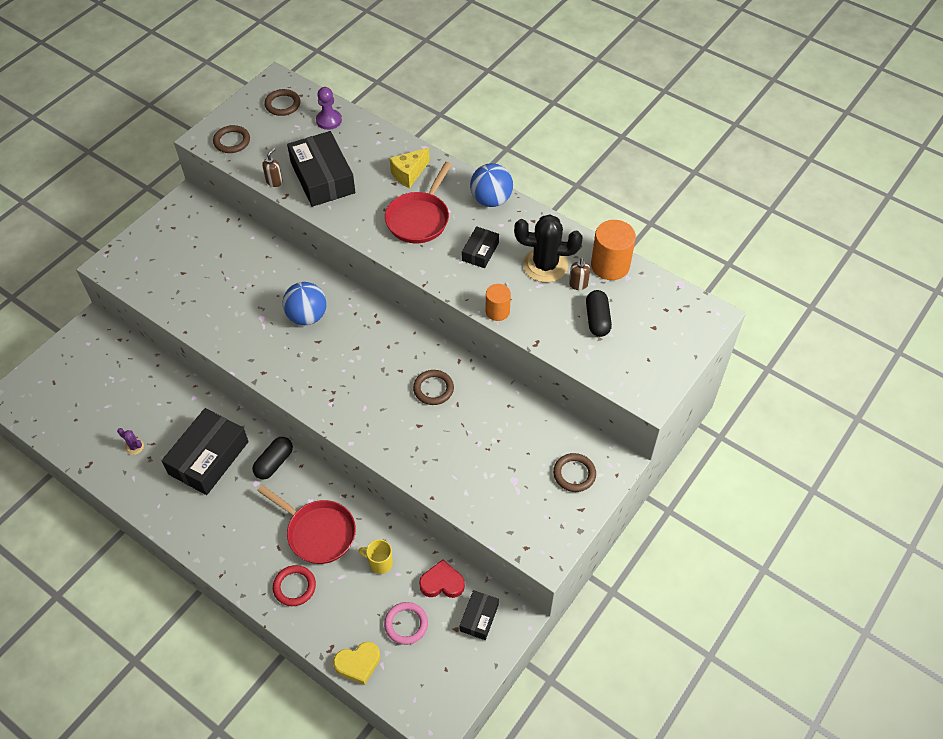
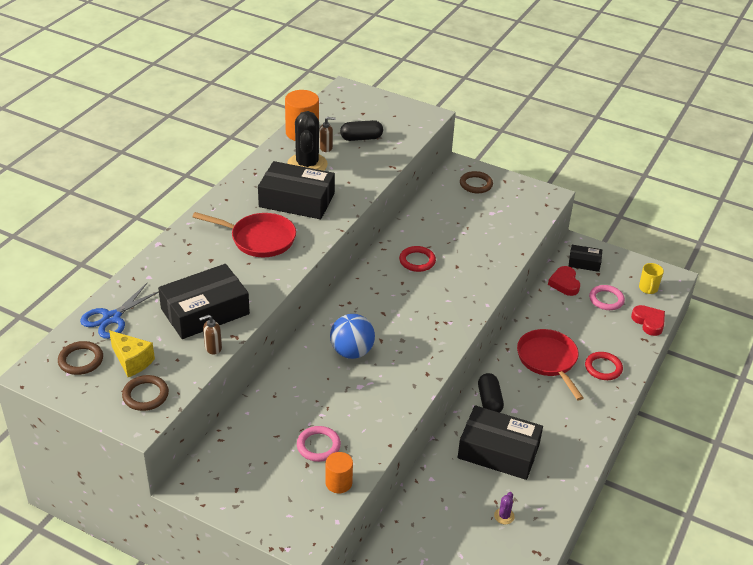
camera: 100 degrees left, 15 degrees down
(200, 282) = (318, 446): none -> pink ring
(274, 181) = (213, 348): brown soap dispenser -> brown soap dispenser turned 45 degrees counterclockwise
(274, 463) = (489, 401): black capsule -> black capsule turned 60 degrees clockwise
(318, 532) = (548, 360): red pan -> red pan turned 45 degrees counterclockwise
(329, 120) = (112, 318): purple pawn -> blue scissors
(358, 663) = (649, 322): yellow heart -> red heart
(380, 563) = (561, 319): yellow mug -> yellow mug (648, 289)
(409, 174) = (197, 251): yellow cheese -> yellow cheese (132, 361)
(433, 389) = (417, 261): brown ring -> red ring
(480, 252) = (297, 200): black box -> black box, size x1.93
(491, 200) = (230, 197): blue ball -> none
(497, 311) = (363, 187): orange cylinder -> orange cylinder (338, 483)

